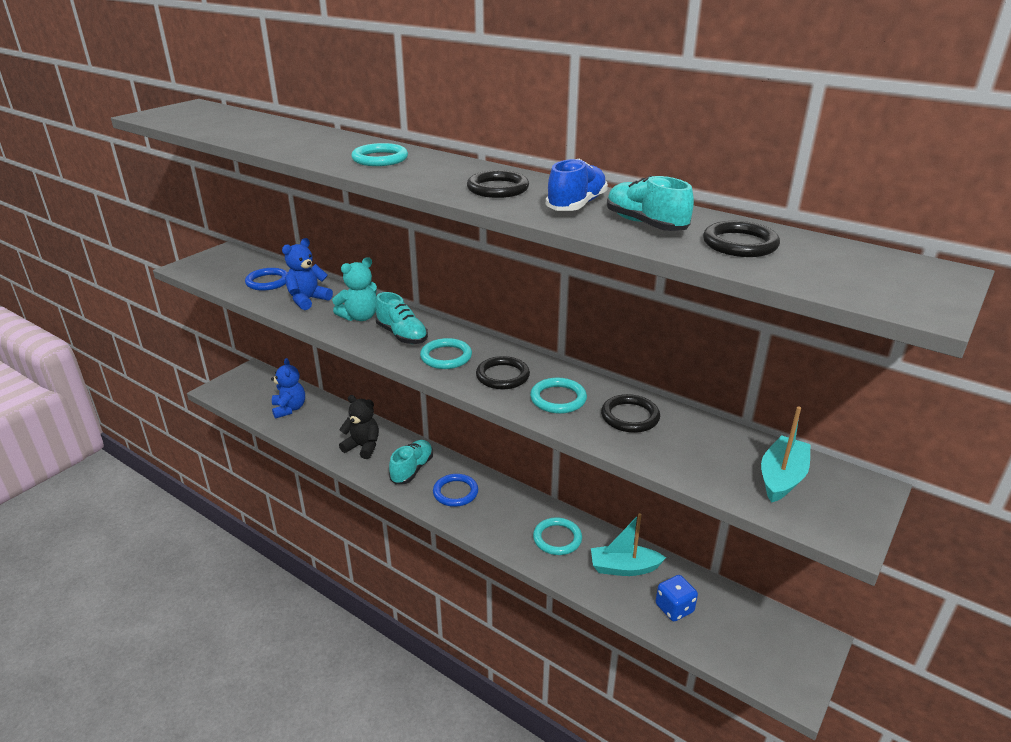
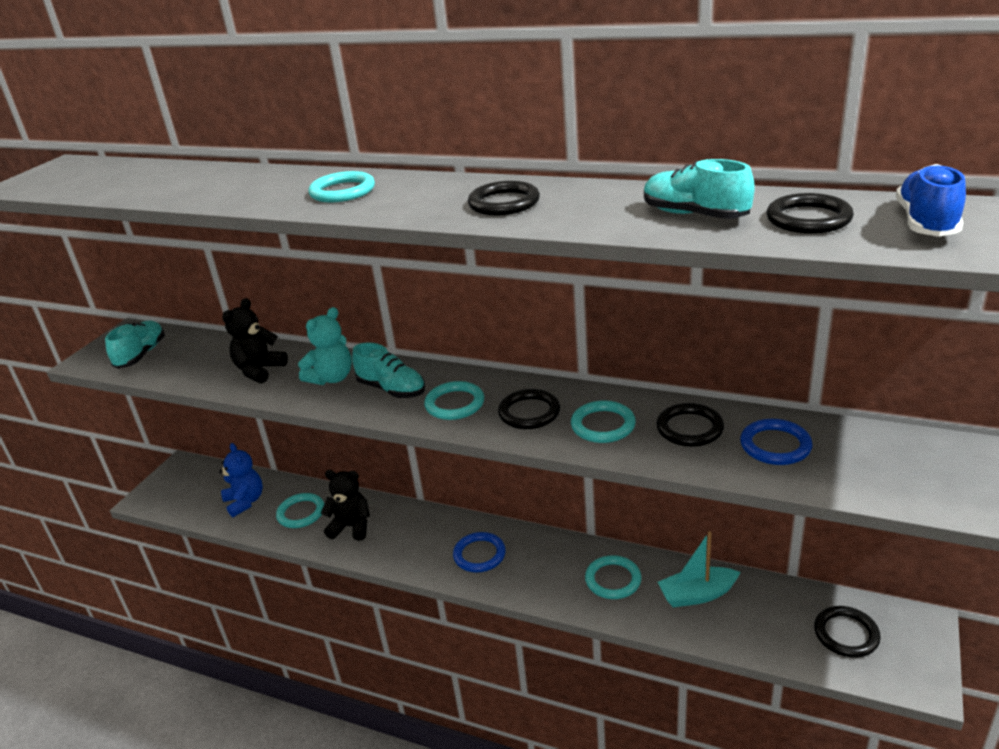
camera: 10 degrees left, 0 degrees up
(268, 282) = (200, 358): blue ring -> blue ring (775, 445)
(308, 300) = (259, 370): blue teddy bear -> black teddy bear
(328, 427) = (301, 513): none -> turquoise ring
(412, 469) = (419, 540): turquoise shoe -> turquoise shoe (141, 355)
(576, 205) = (605, 206): blue shoe -> blue shoe (926, 223)
(674, 608) = (767, 626): blue dice -> none
(741, 632) = (846, 634): none -> black ring
(781, 477) = (877, 460): turquoise boat -> none

